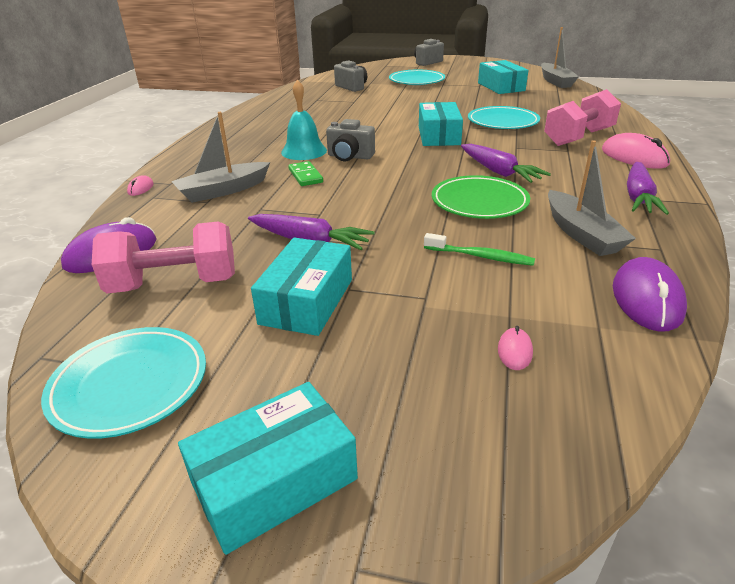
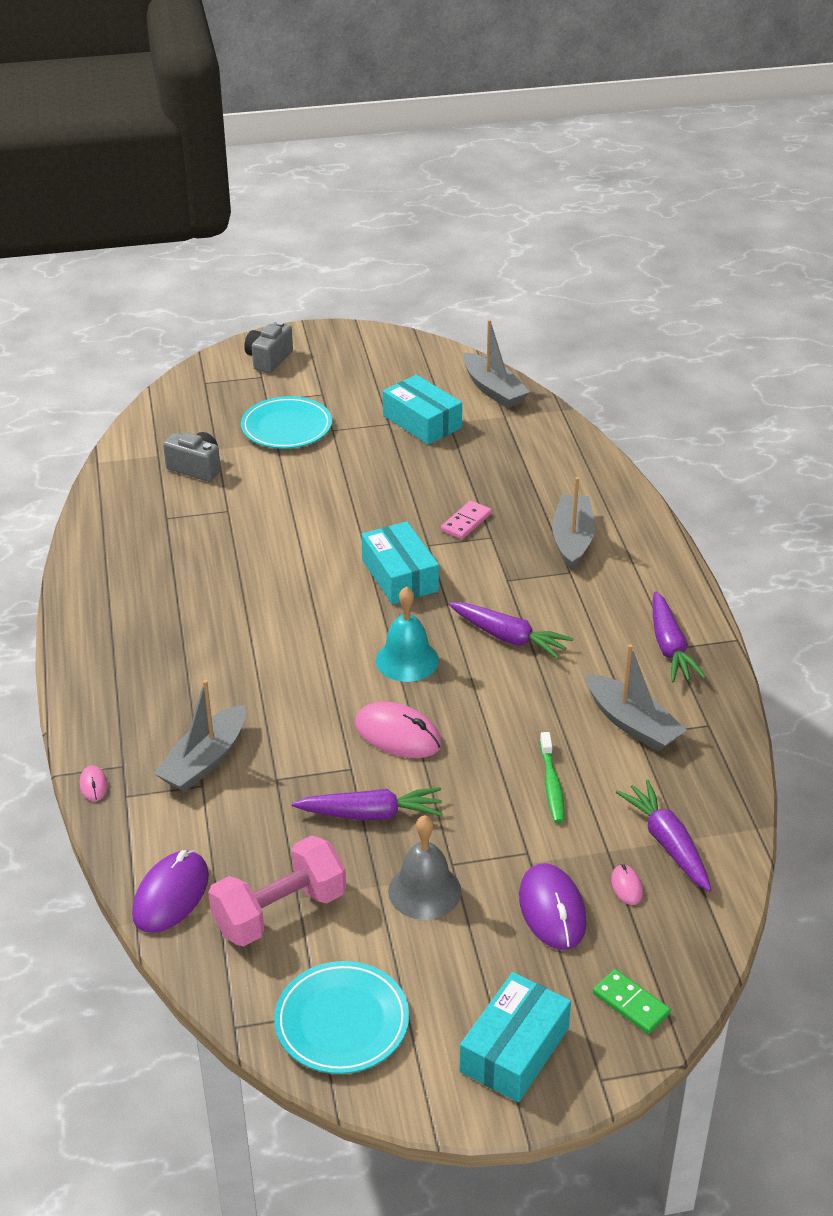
camera: 25 degrees left, 5 degrees up
(304, 151) = (245, 655): turquoise bell -> turquoise bell (407, 660)
(305, 176) = (285, 705): green domino -> green domino (631, 1004)
(307, 301) = (424, 891): turquoise box -> grey bell
(350, 157) = (314, 652): grey camera -> none
(479, 202) = (512, 700): green plate -> none
(481, 256) = (551, 784): green toothbrush -> green toothbrush turned 90 degrees clockwise
(502, 122) = (466, 522): turquoise plate -> pink domino
(578, 137) = (572, 540): pink dumbbell -> grey boat
(580, 326) = (667, 843): none -> purple carrot
(634, 157) = (647, 569): pink mouse -> pink mouse (398, 734)
(647, 299) = (711, 795): purple mouse -> purple mouse (552, 910)

